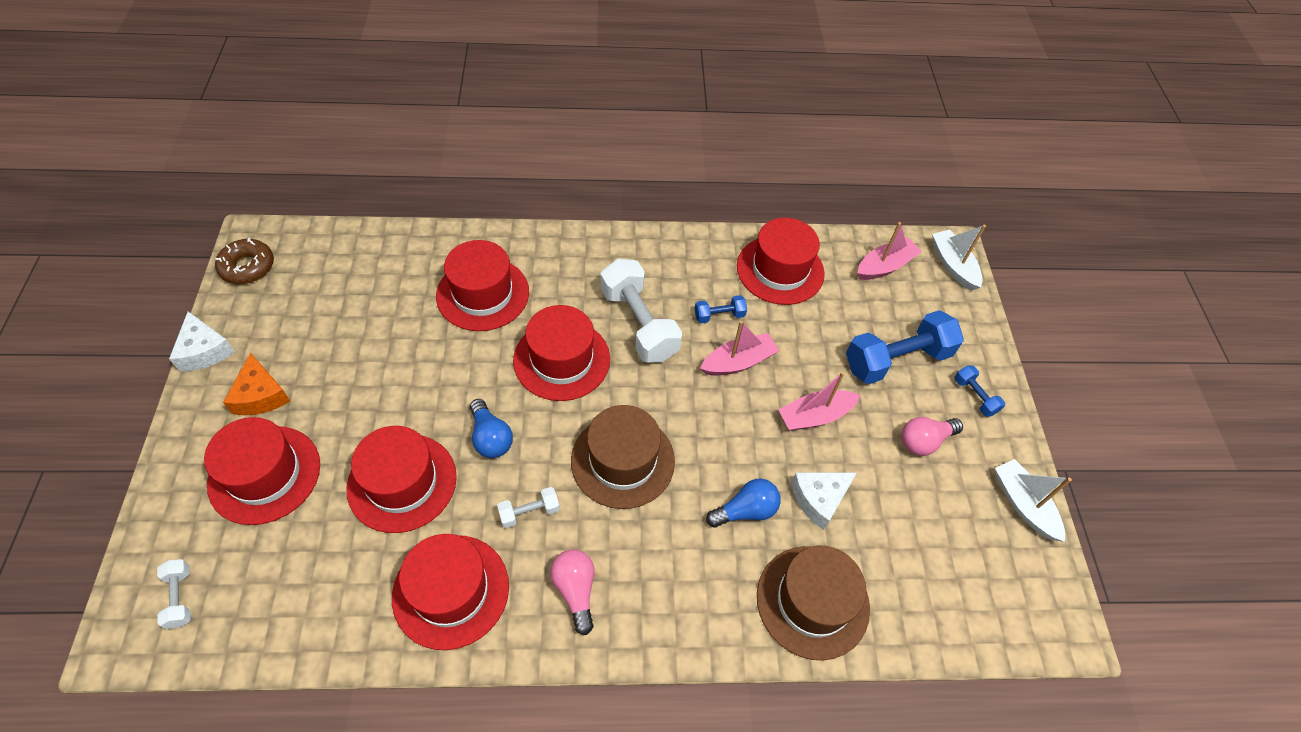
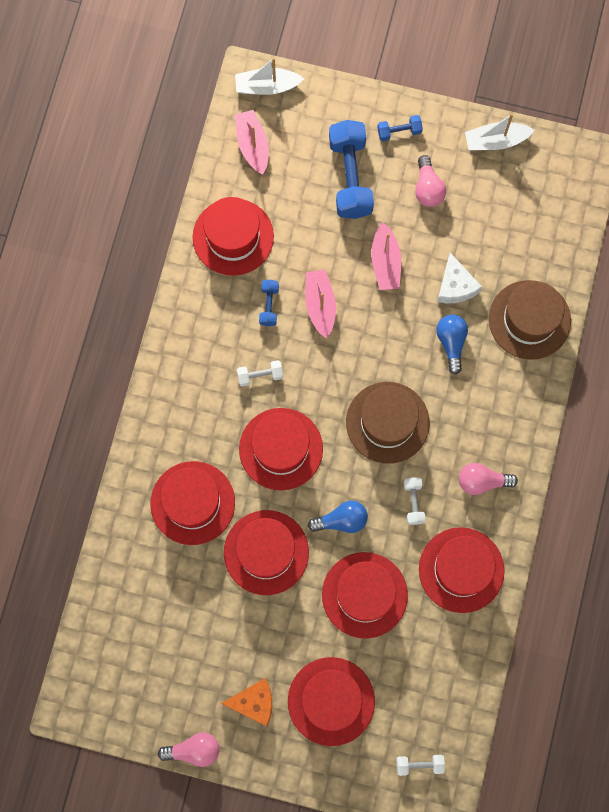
camera: 70 degrees left, 20 degrees up
(204, 350) = (194, 750): white cheese -> pink light bulb
(247, 267) = (105, 711): brown donut -> none
(439, 370) = (266, 552): none -> red hat
(639, 323) = (260, 375): white dumbbell -> white dumbbell, size x0.47

